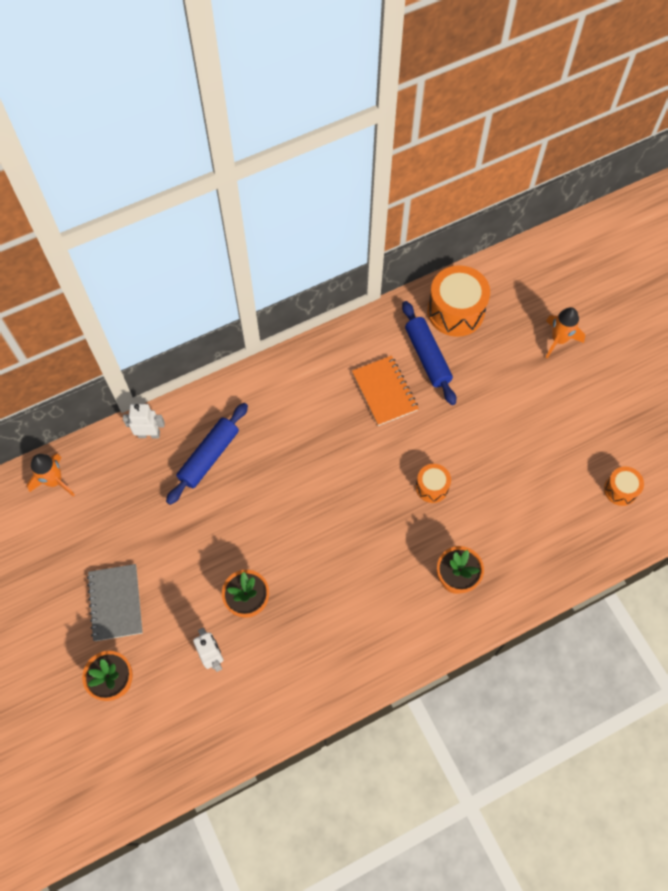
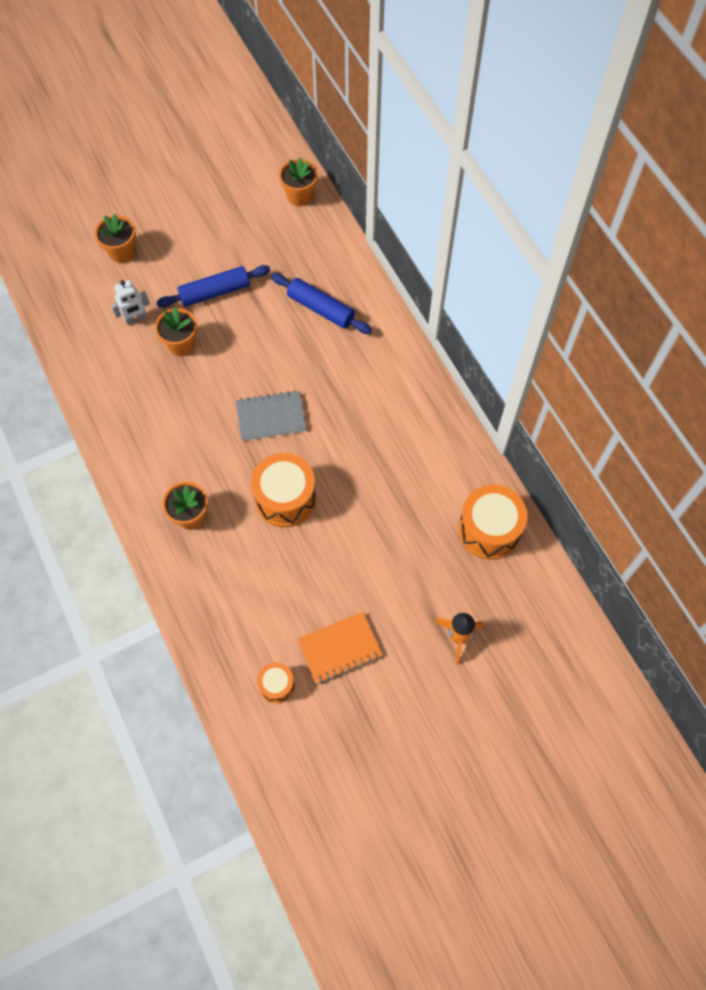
camera: 90 degrees right, 0 degrees up
(54, 481) = (299, 196): orange rocket -> orange flower pot
(115, 603) = (188, 247): grey notebook -> grey notebook (271, 417)
(149, 434) = (344, 261): white robot -> none
(385, 391) = (390, 458): orange notebook -> orange notebook (339, 648)
(427, 357) = (432, 499): blue rolling pin -> blue rolling pin (215, 292)
(432, 487) = (285, 498): orange drum -> orange drum, size x1.87

